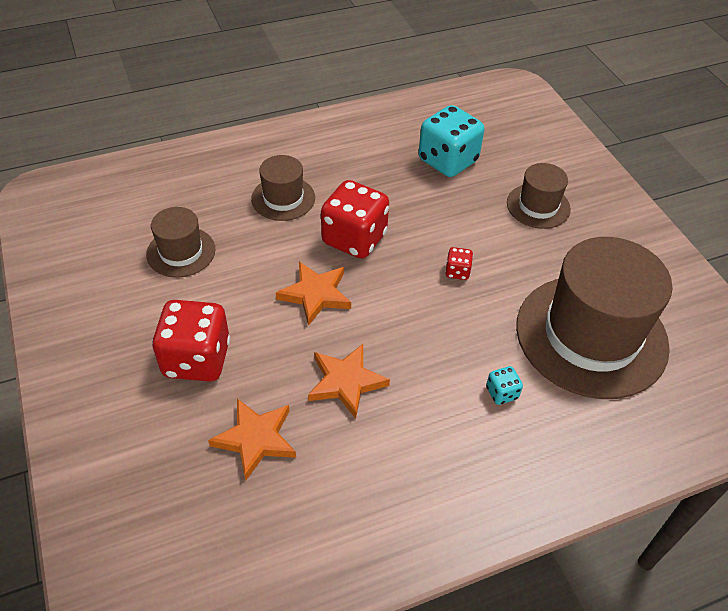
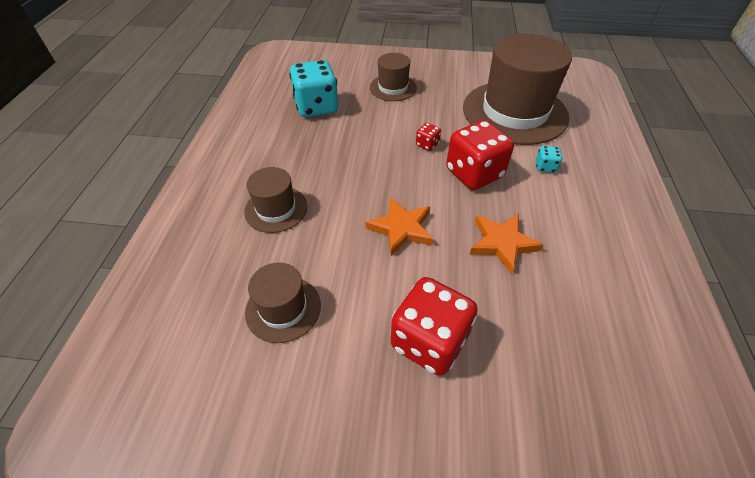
camera: 60 degrees left, 0 degrees up
(255, 439) = (539, 325): orange star -> none
(354, 239) = (357, 183): red dice -> red dice (474, 173)

